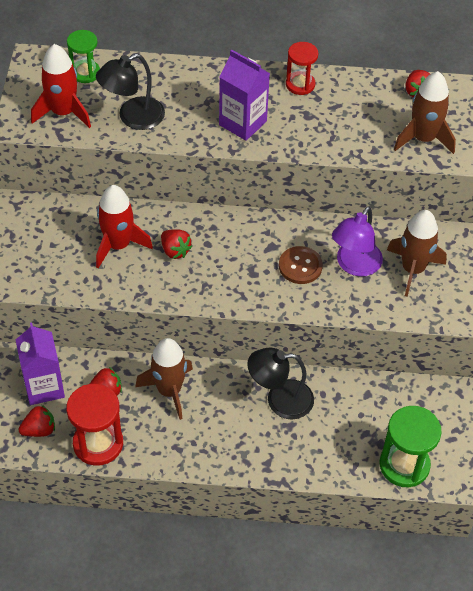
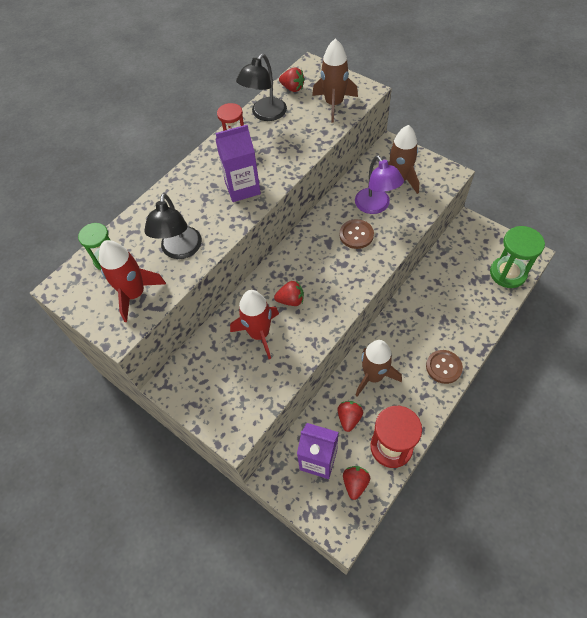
camera: 50 degrees left, 5 degrees up
(225, 451) = (443, 367): none -> brown button
(280, 399) = (420, 313): black lamp -> black lamp (265, 114)

